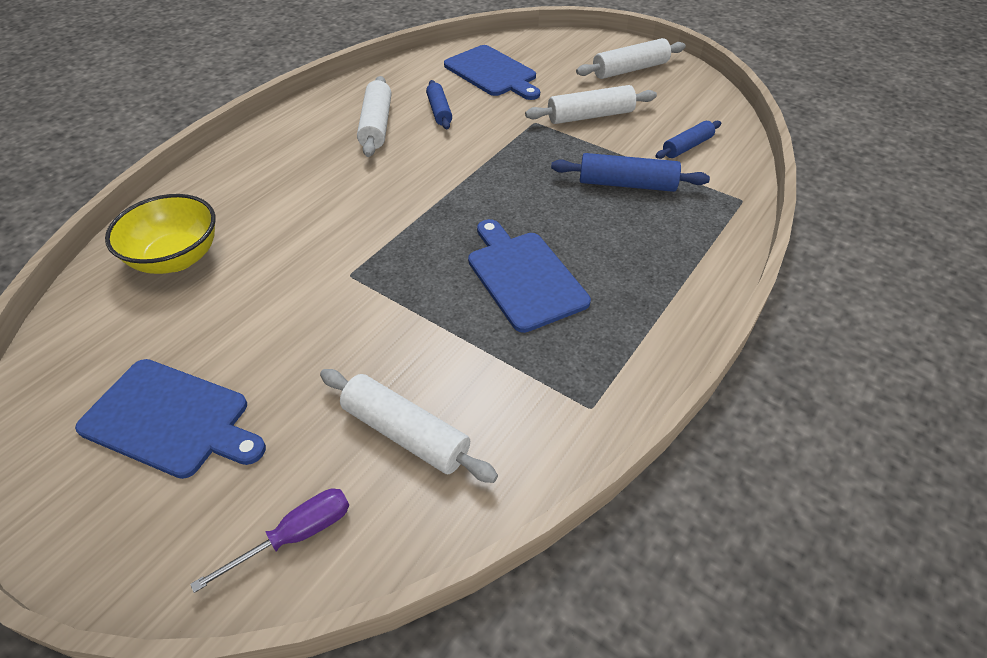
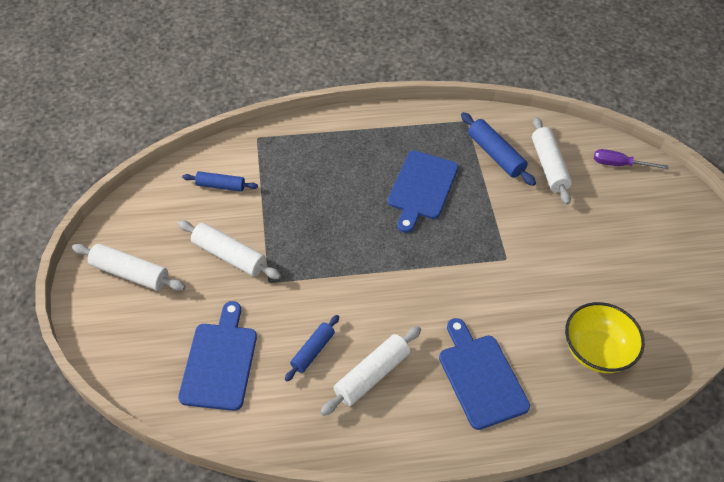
camera: 135 degrees left, 5 degrees up
(171, 419) = (646, 246): blue cutting board -> blue cutting board (481, 377)
(627, 184) = (294, 192): blue rolling pin -> blue rolling pin (495, 155)

